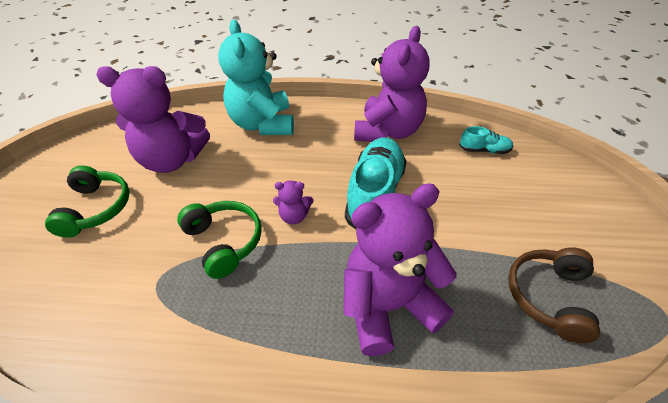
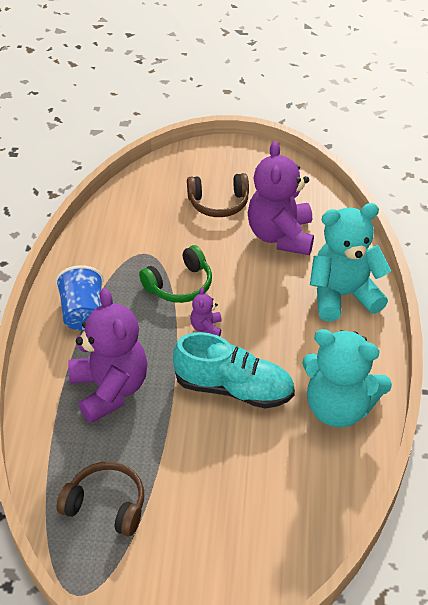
camera: 90 degrees right, 0 degrees up
(96, 208) = (218, 203): green headphones -> brown headphones
(255, 352) = (83, 313): none -> blue cup
(388, 131) = (338, 408): purple teddy bear -> turquoise teddy bear
(484, 150) = (309, 501): turquoise shoe -> none

